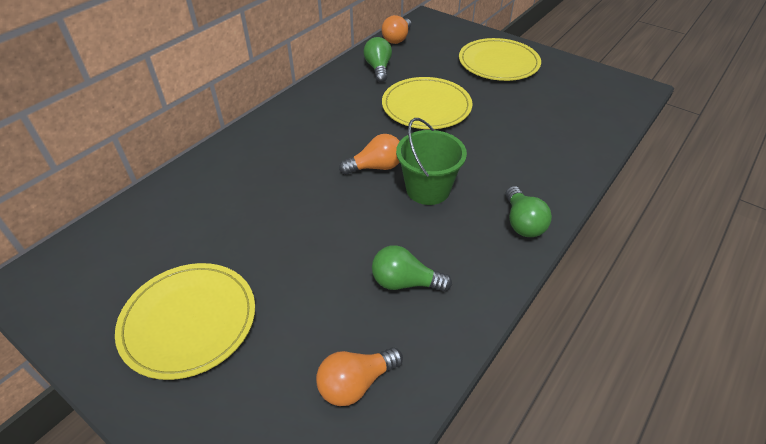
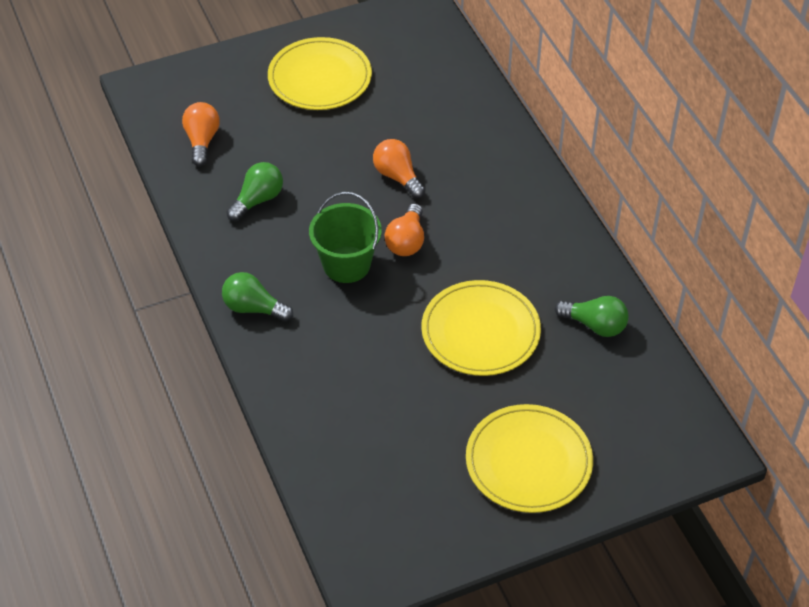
camera: 120 degrees right, 5 degrees up
(397, 39) = (665, 382): orange light bulb -> orange light bulb (397, 177)

